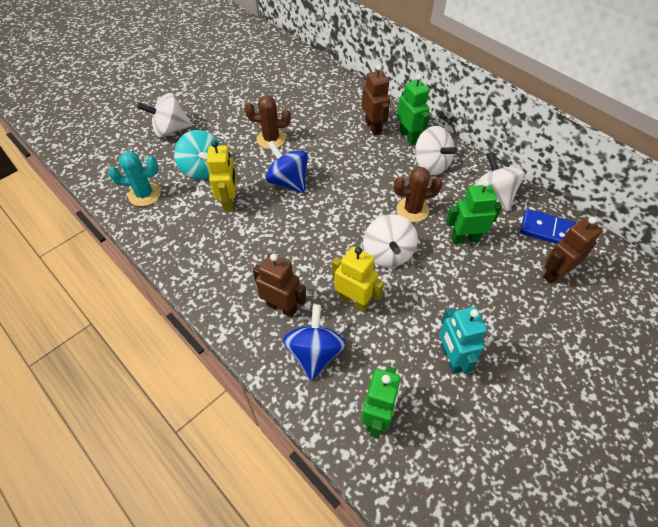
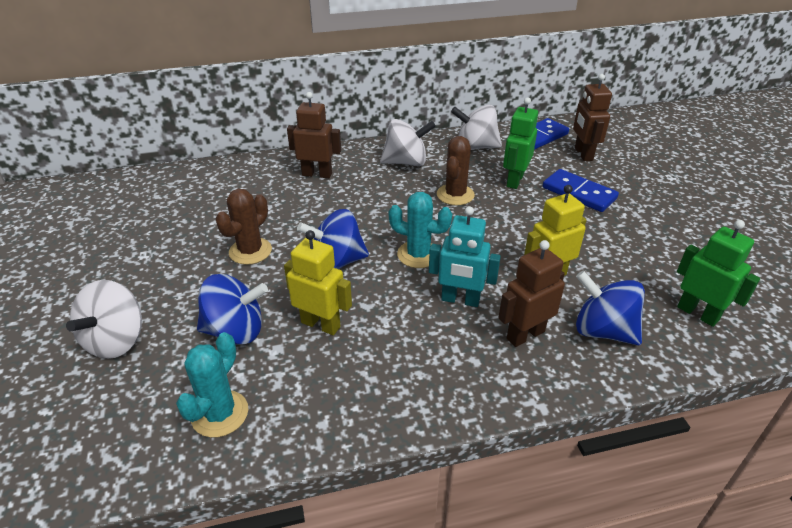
camera: 60 degrees left, 15 degrees down
(203, 169) = (235, 331): turquoise spinning top -> blue spinning top
(325, 218) = (418, 254): none -> turquoise cactus
(387, 254) = (501, 231): white spinning top -> none
(408, 136) = (355, 159): green robot -> none
(451, 358) = (647, 242): turquoise robot -> turquoise robot (460, 300)
(485, 288) = (579, 193): none -> blue domino

